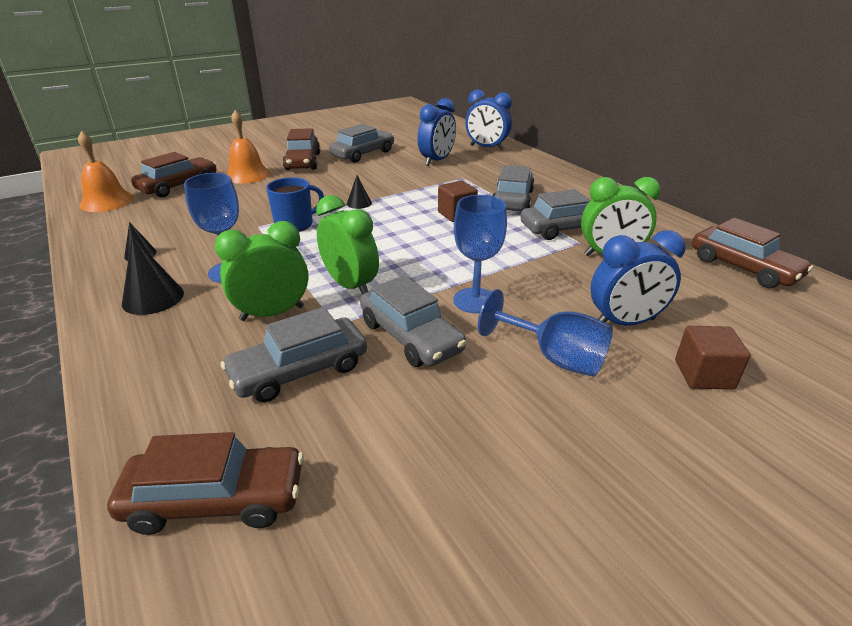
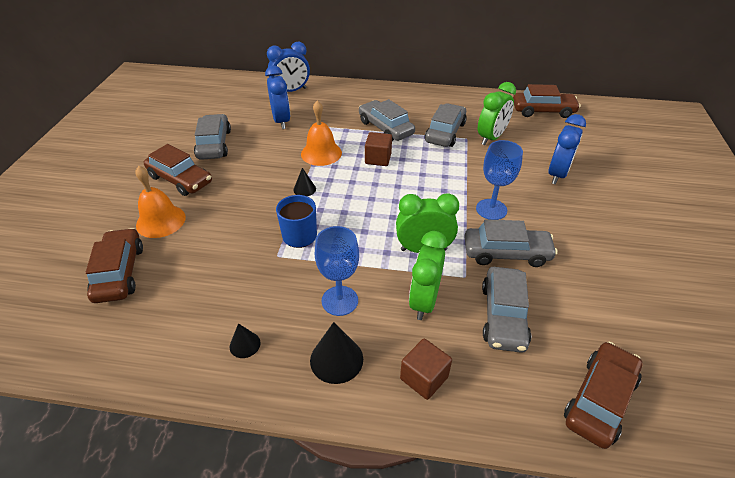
camera: 50 degrees left, 10 degrees up
(106, 201) = (83, 336): orange bell -> orange bell (321, 153)
(554, 357) = (568, 214): blue goblet -> none
(703, 374) = (615, 180): brown cube -> brown cube (424, 378)

